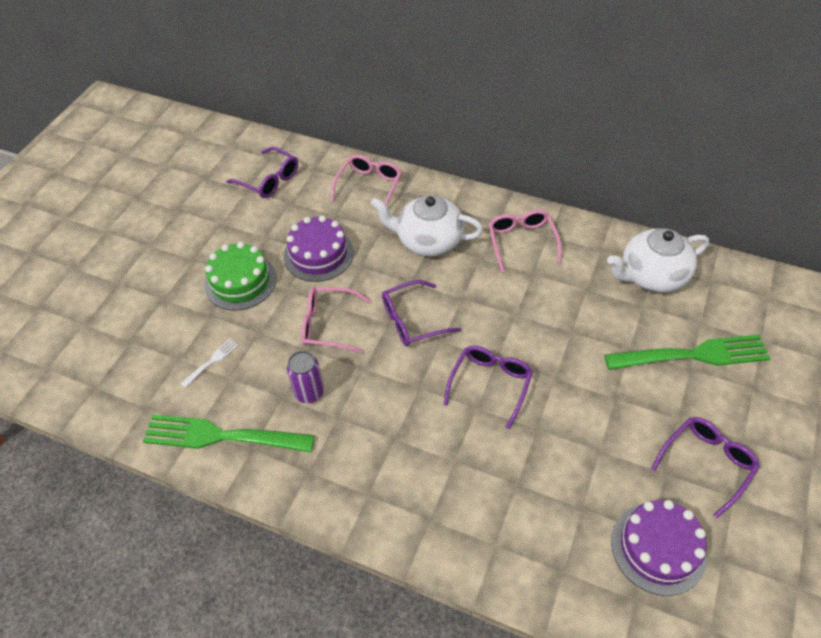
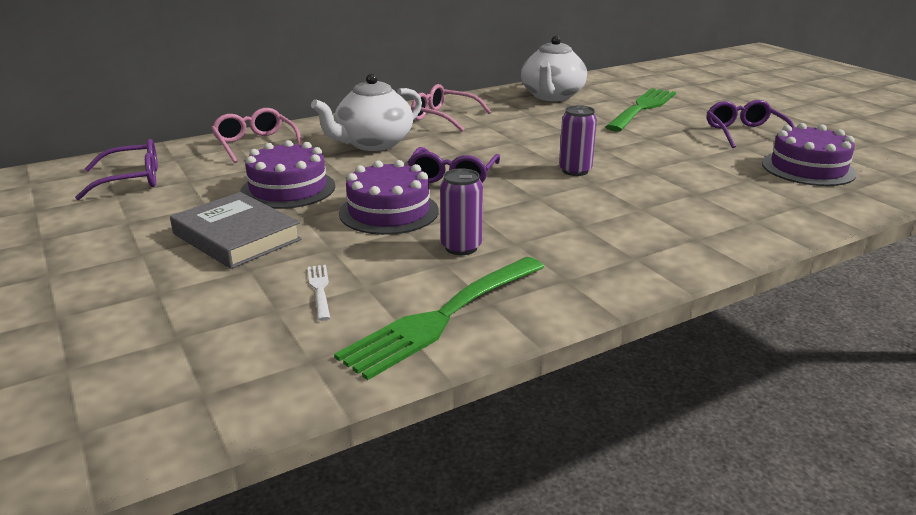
camera: 55 degrees left, 25 degrees down
(240, 281) = (237, 237): green cake -> grey book
(328, 325) = (389, 212): pink glasses -> purple cake
(490, 384) = (575, 171): purple glasses -> purple can

